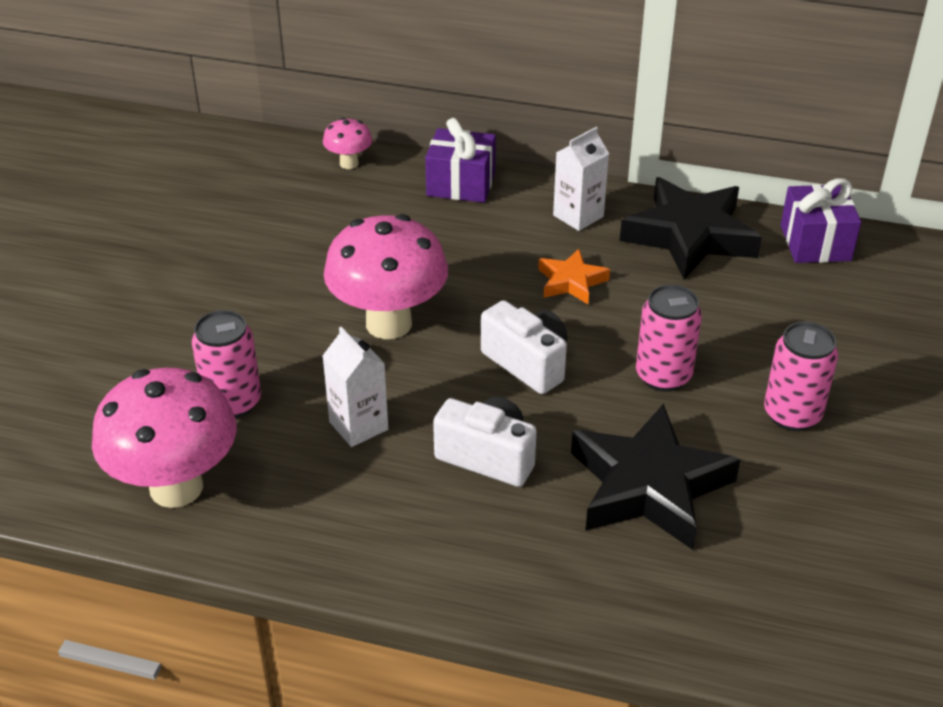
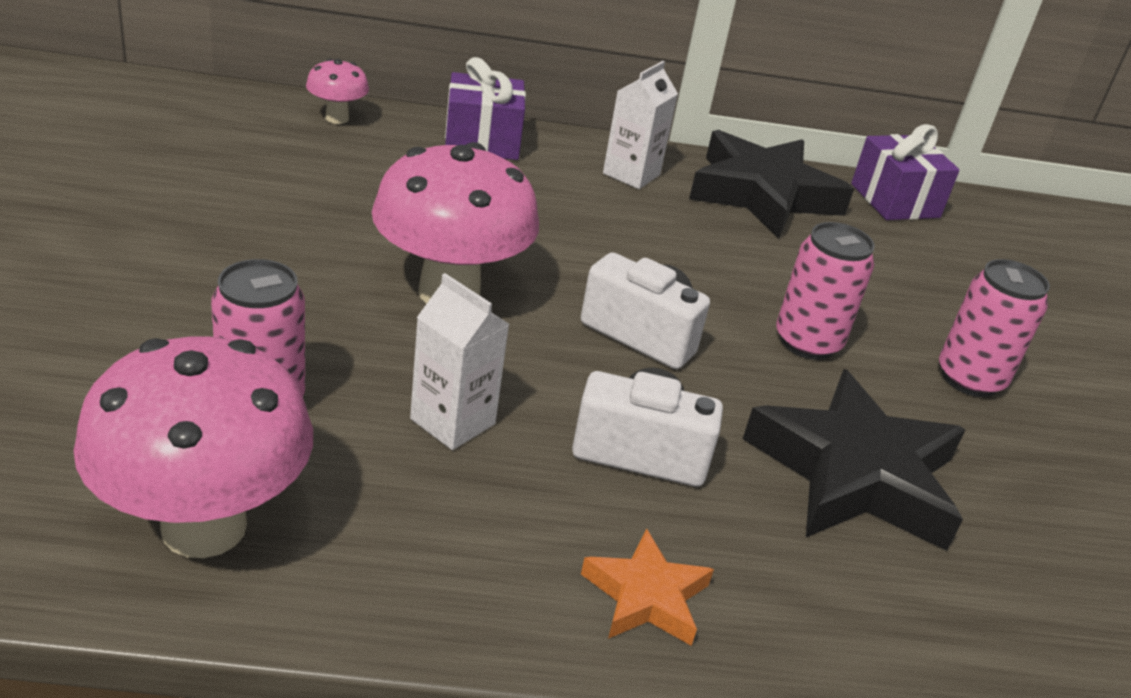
camera: 20 degrees left, 5 degrees down
(571, 282) = (654, 242): orange star -> orange star (646, 596)

